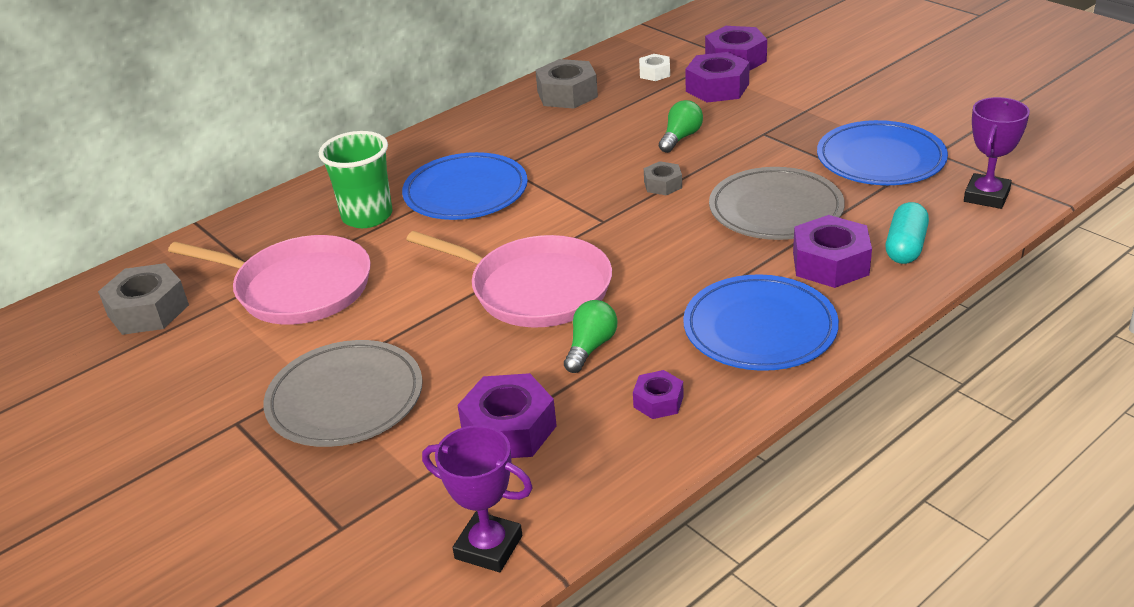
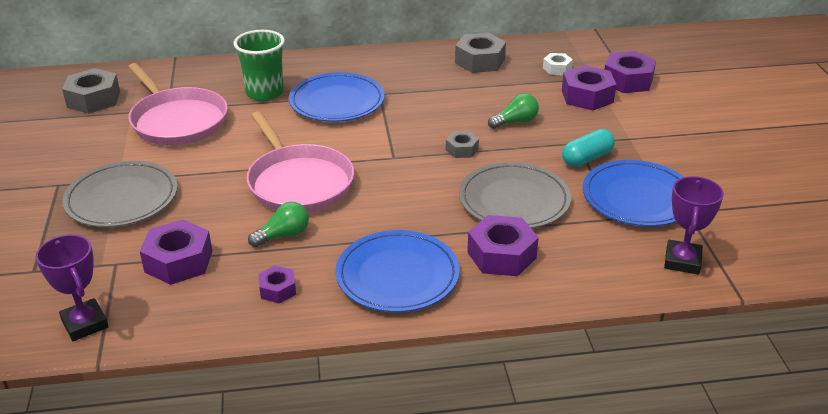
camera: 30 degrees right, 0 degrees up
(905, 247) = (570, 269): turquoise capsule -> turquoise capsule (587, 158)
(986, 196) = (682, 261): purple trophy -> purple trophy turned 45 degrees counterclockwise

